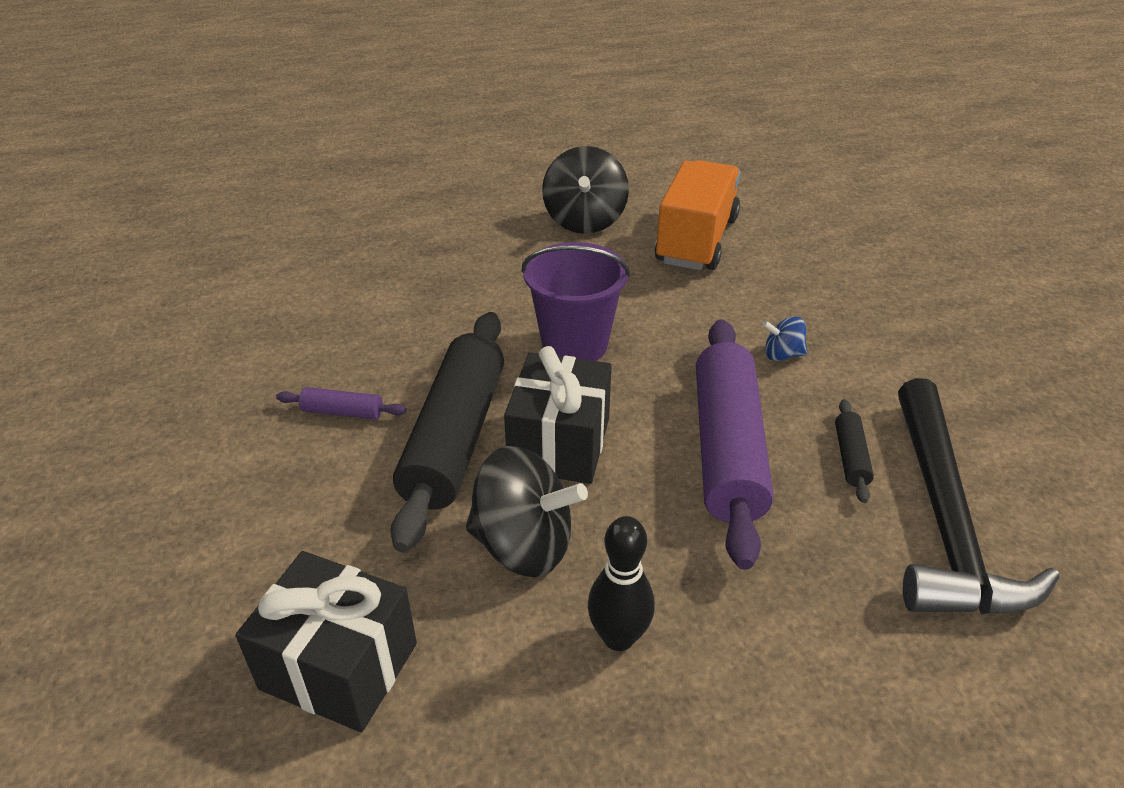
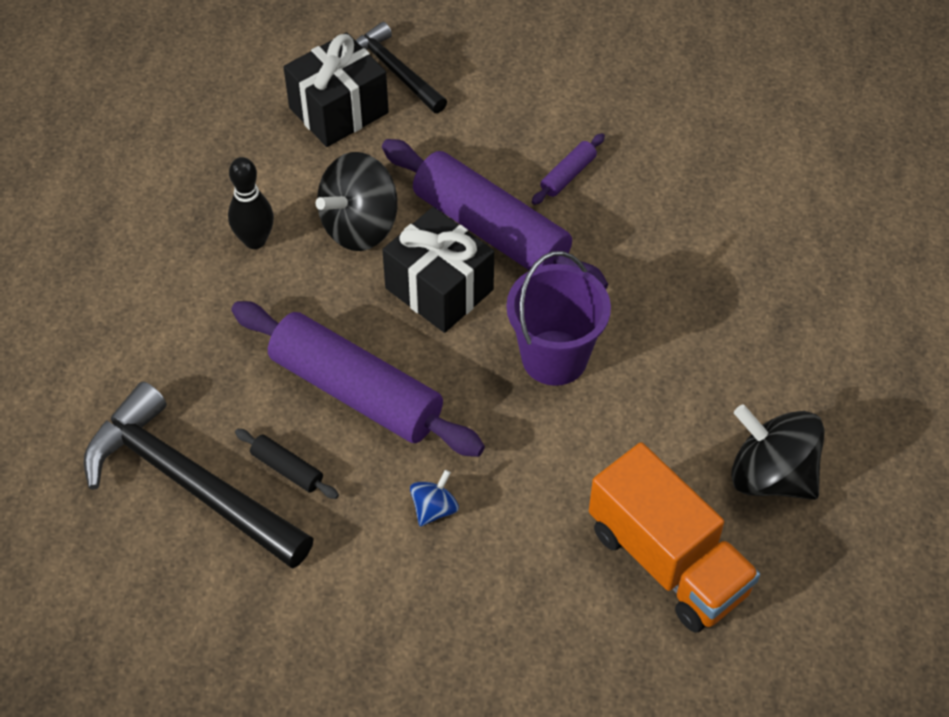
camera: 120 degrees right, 15 degrees up
(230, 639) = (394, 71): none -> black hammer
(454, 438) = (491, 229): black rolling pin -> purple rolling pin

